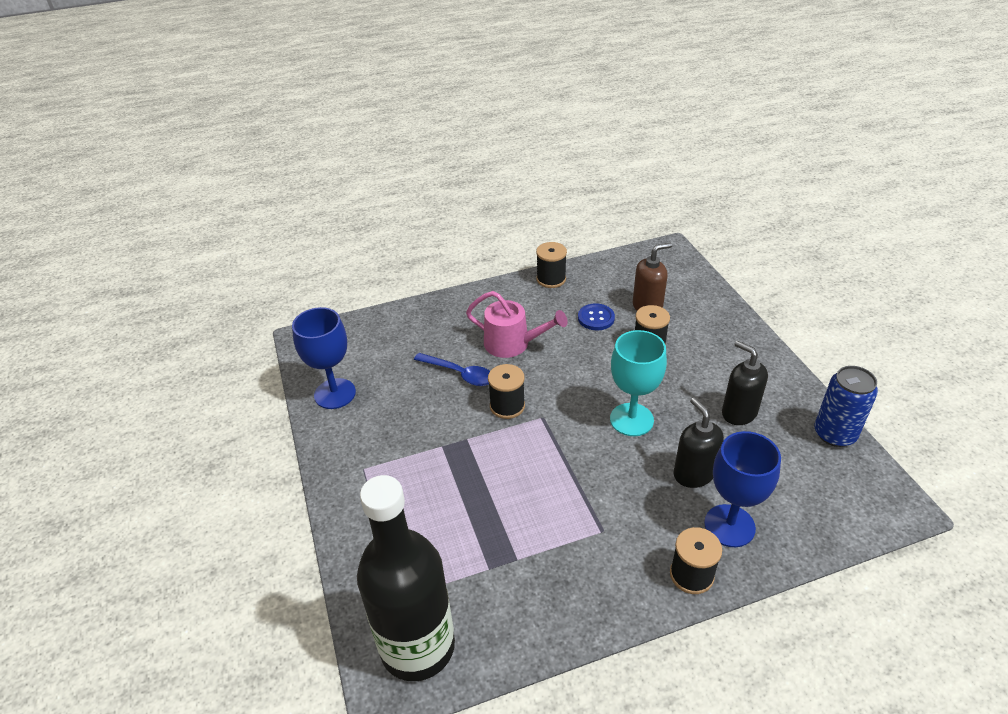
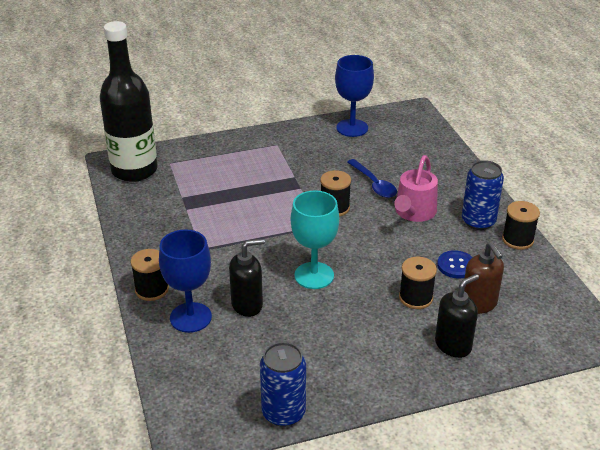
camera: 90 degrees right, 5 degrees down
(459, 374) = (374, 184): blue spoon -> blue spoon turned 60 degrees counterclockwise
(525, 301) = (478, 221): none -> blue can
(738, 413) = (318, 347): black soap dispenser -> black soap dispenser (453, 345)

